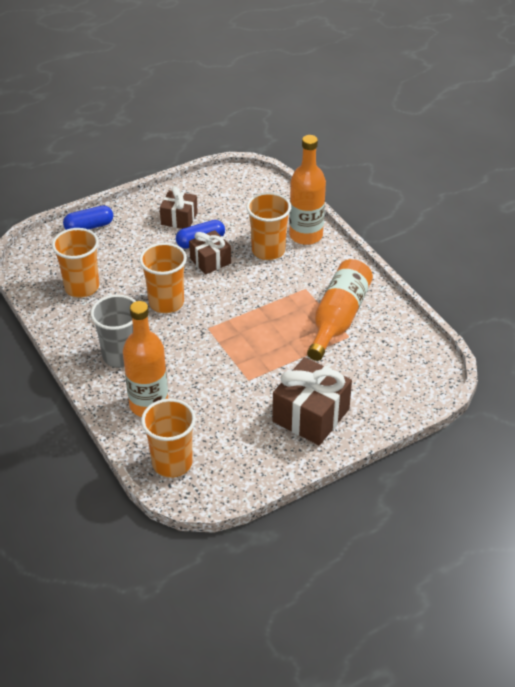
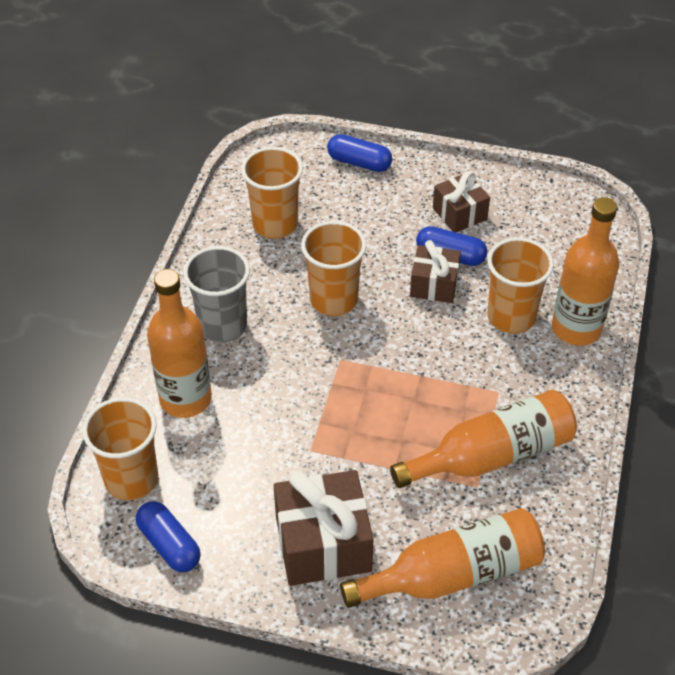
camera: 45 degrees right, 5 degrees up
(235, 476) = (169, 545): none -> blue capsule
(386, 381) = (453, 574): none -> orange bottle

